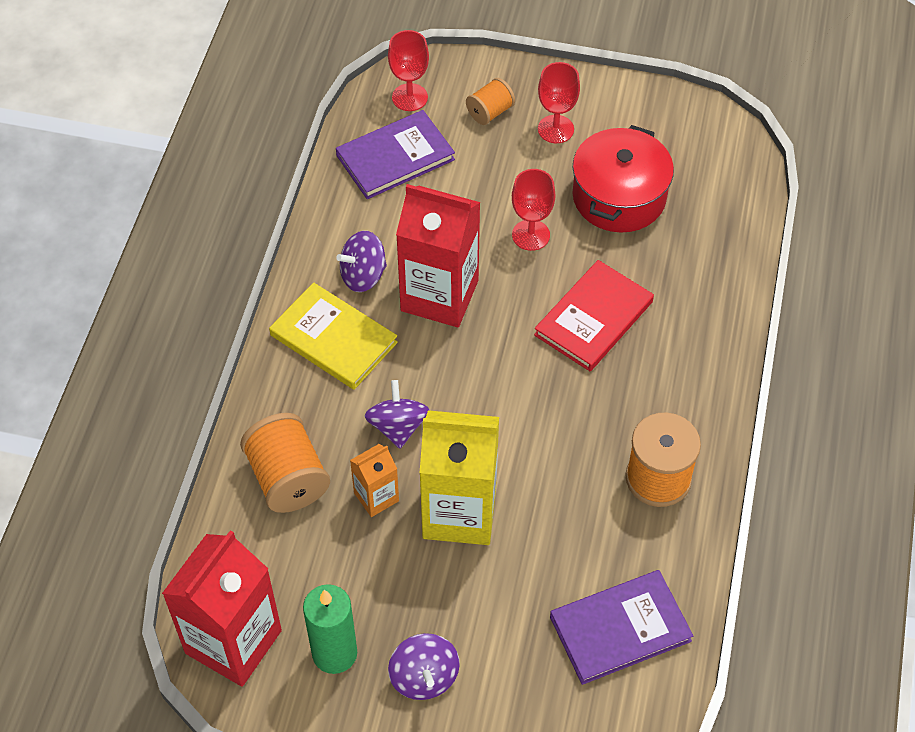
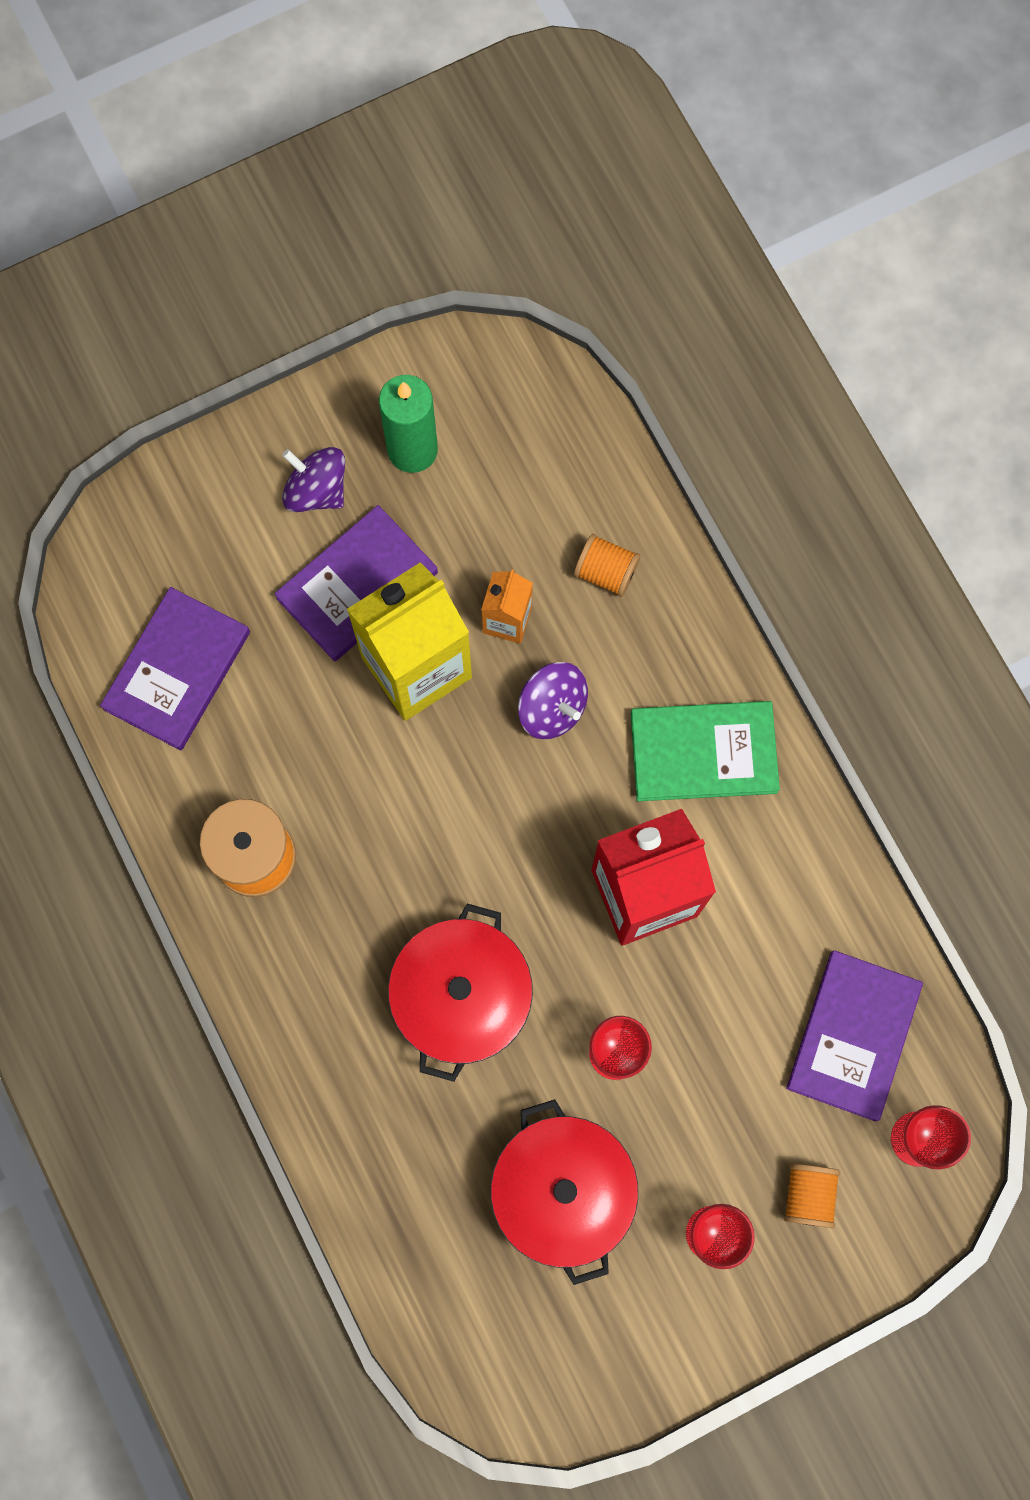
camera: 140 degrees right, 20 degrees up
(233, 642) = (508, 391): red carton -> none
(287, 478) = (606, 572): orange spool -> orange spool, size x0.58
(333, 339) = (703, 752): yellow book -> green book
(363, 275) = (744, 852): purple spinning top -> none
(452, 592) = (357, 585): none -> purple book
(593, 318) = (462, 997): red book -> red pot

